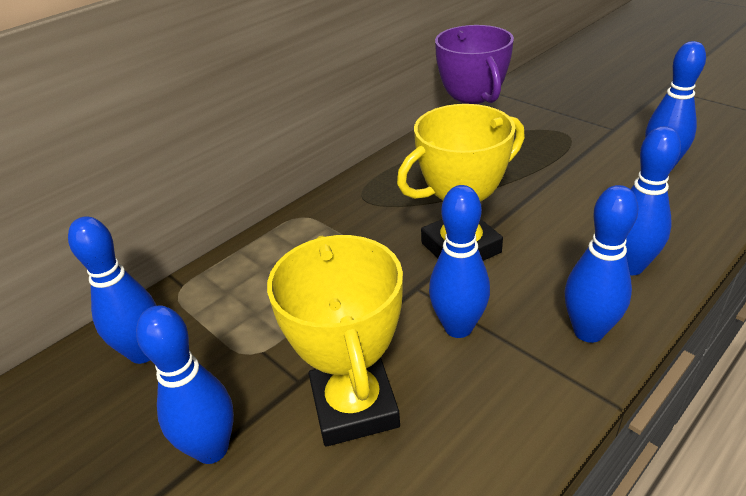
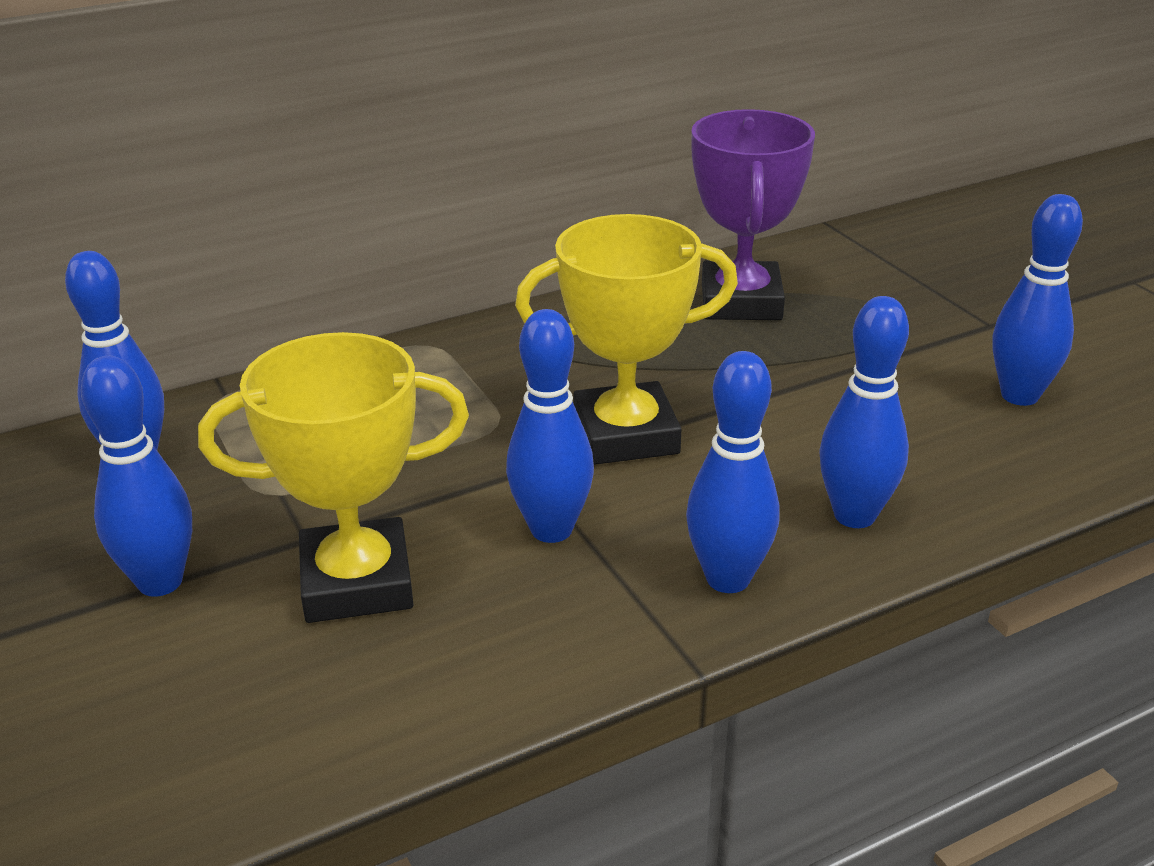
camera: 15 degrees right, 5 degrees down
(354, 406) = (357, 582): yellow trophy -> yellow trophy turned 75 degrees clockwise

